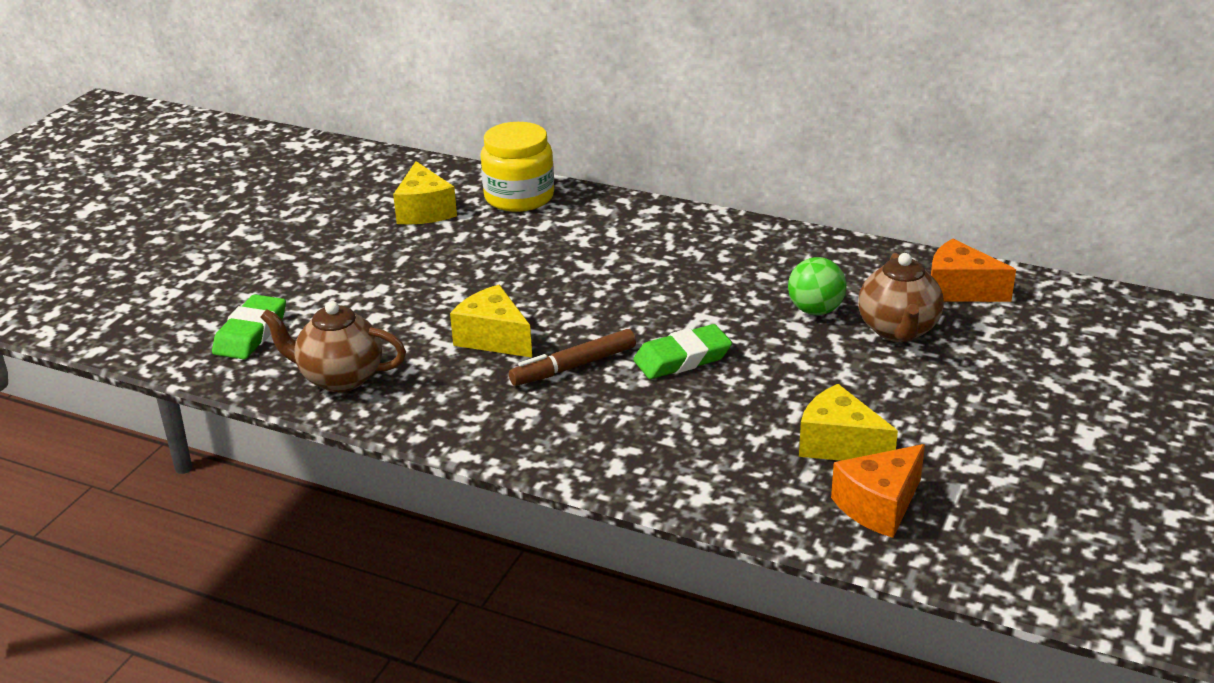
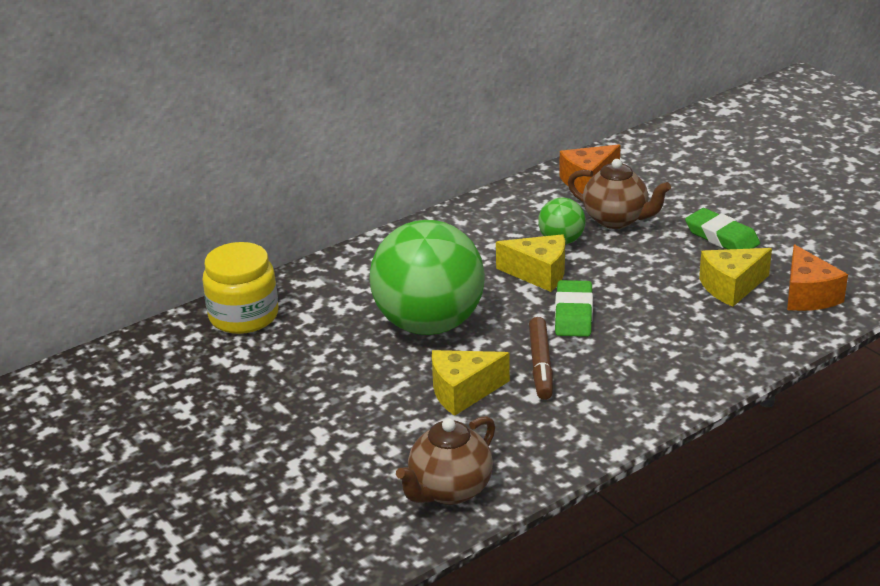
camera: 60 degrees left, 0 degrees up
(251, 333) = (321, 528): green eraser -> green eraser (721, 237)
(424, 211) = (207, 372): yellow cheese -> yellow cheese (539, 274)
(588, 286) = (429, 324): none -> green ball

